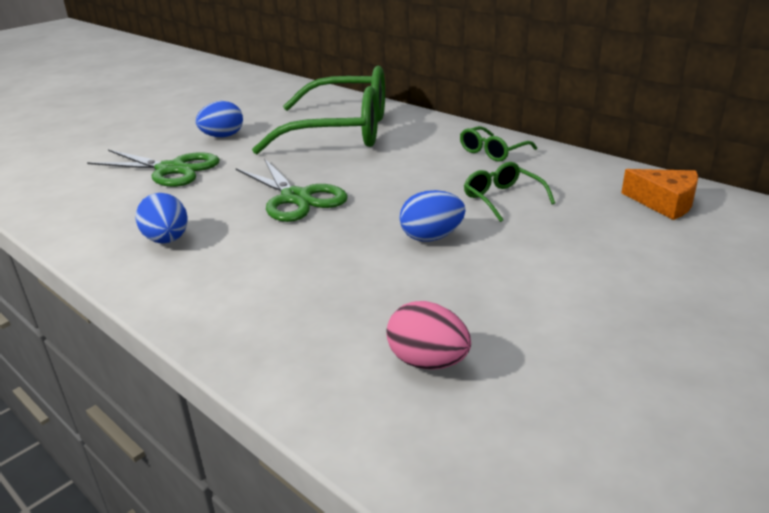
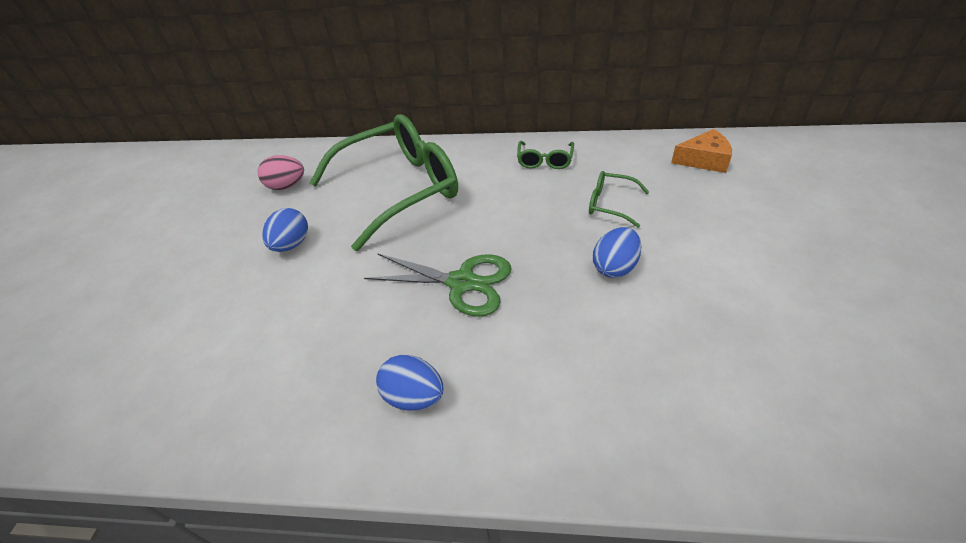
camera: 35 degrees left, 15 degrees up
(171, 169) = (294, 311): green scissors -> none
(428, 362) = (763, 384): pink egg -> pink egg (287, 186)

